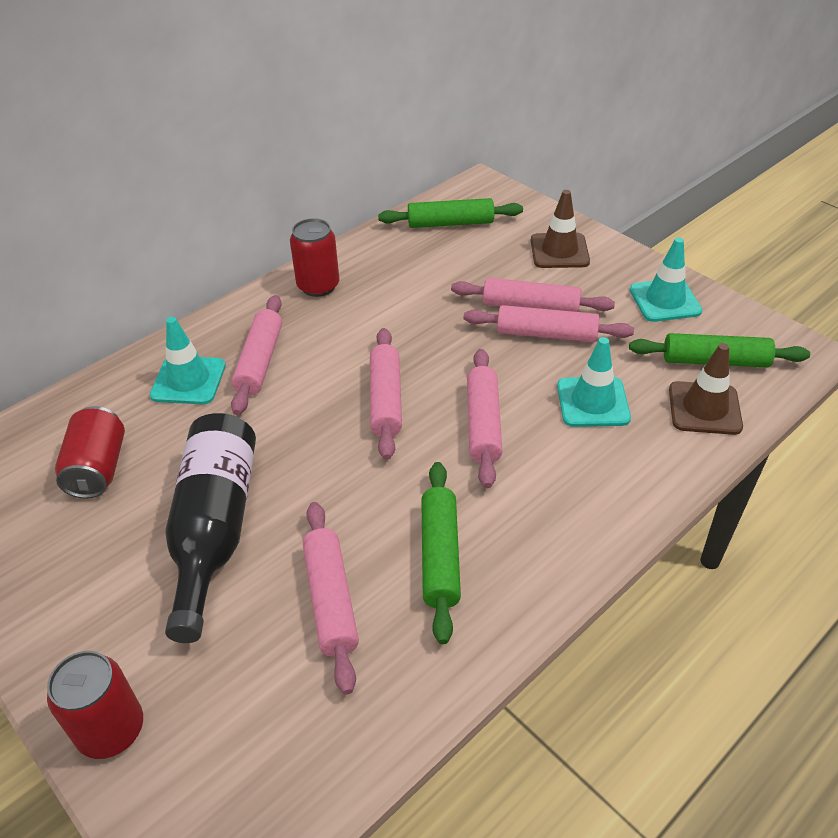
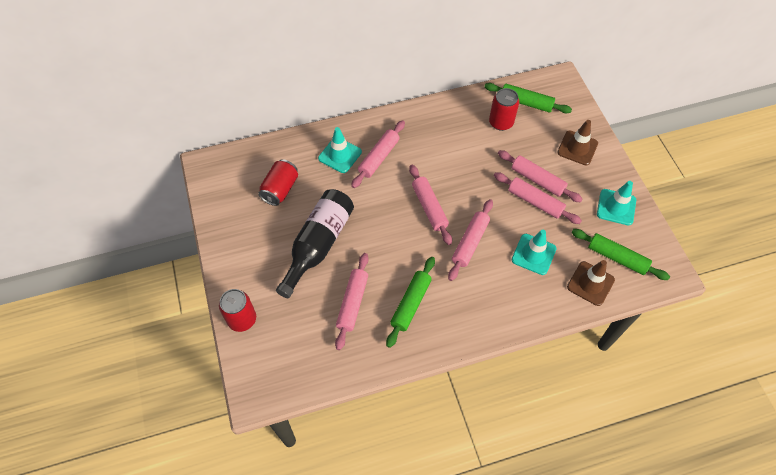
camera: 25 degrees right, 15 degrees up
(318, 286) = (430, 119): red can -> red can (501, 122)
(386, 400) = (429, 207): pink rolling pin -> pink rolling pin turned 45 degrees counterclockwise

